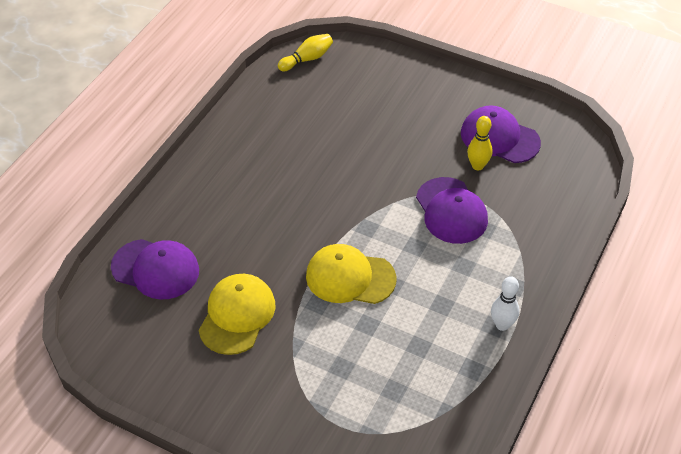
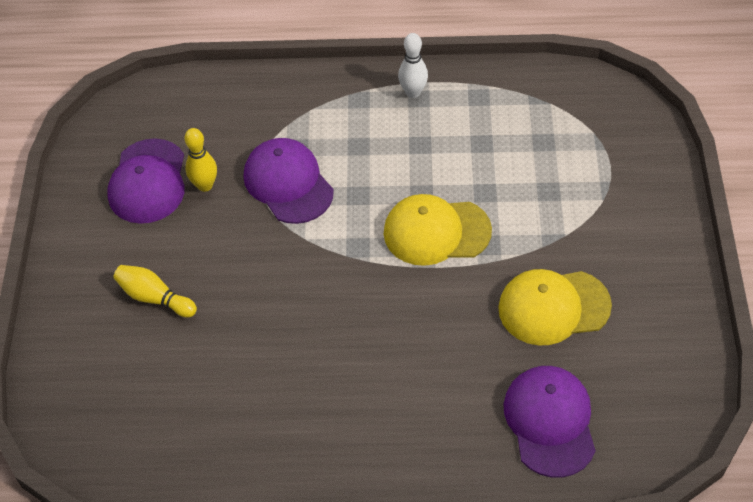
camera: 115 degrees left, 5 degrees up
(307, 59) = (92, 446): yellow bowling pin -> yellow bowling pin (155, 297)
(350, 277) = (436, 232): yellow cap -> yellow cap turned 105 degrees clockwise
(451, 211) = (288, 183): purple cap -> purple cap turned 75 degrees counterclockwise

